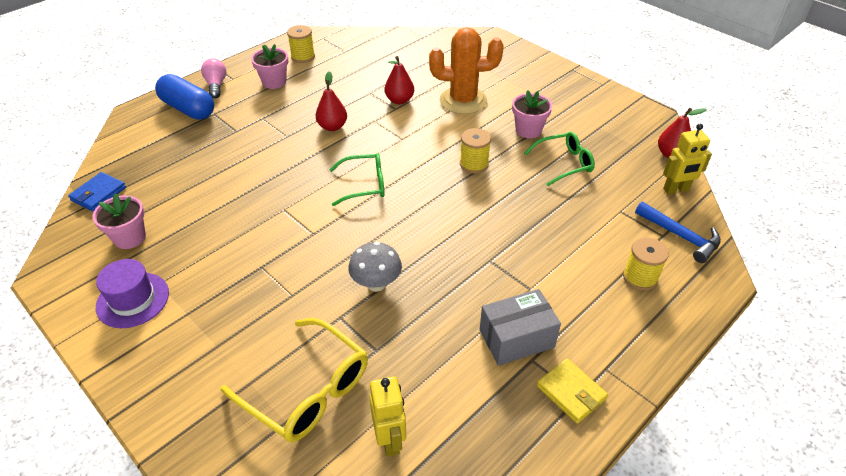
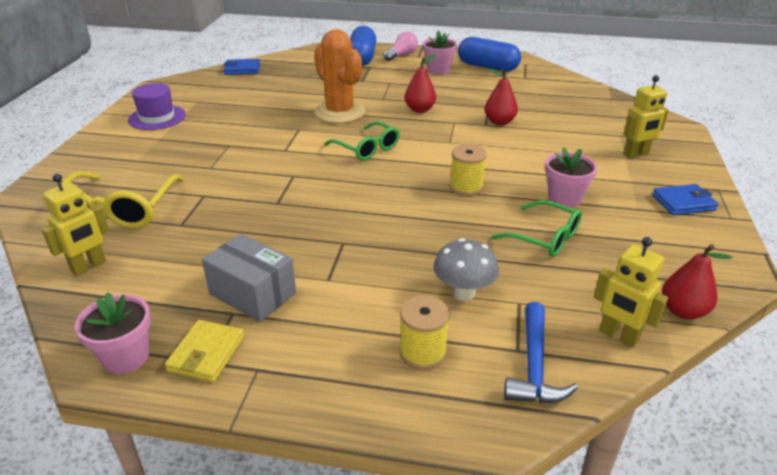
camera: 55 degrees right, 10 degrees down
(130, 238) = (212, 94): pink flower pot -> pink flower pot (126, 357)
(303, 57) = (487, 67): yellow spool -> blue capsule
(376, 284) = (255, 197): grey mushroom -> grey mushroom (463, 293)
(463, 100) = (551, 149): orange cactus -> orange cactus (340, 112)
(505, 72) = (636, 154): none -> yellow robot
(575, 90) = (683, 203): none -> blue wallet

